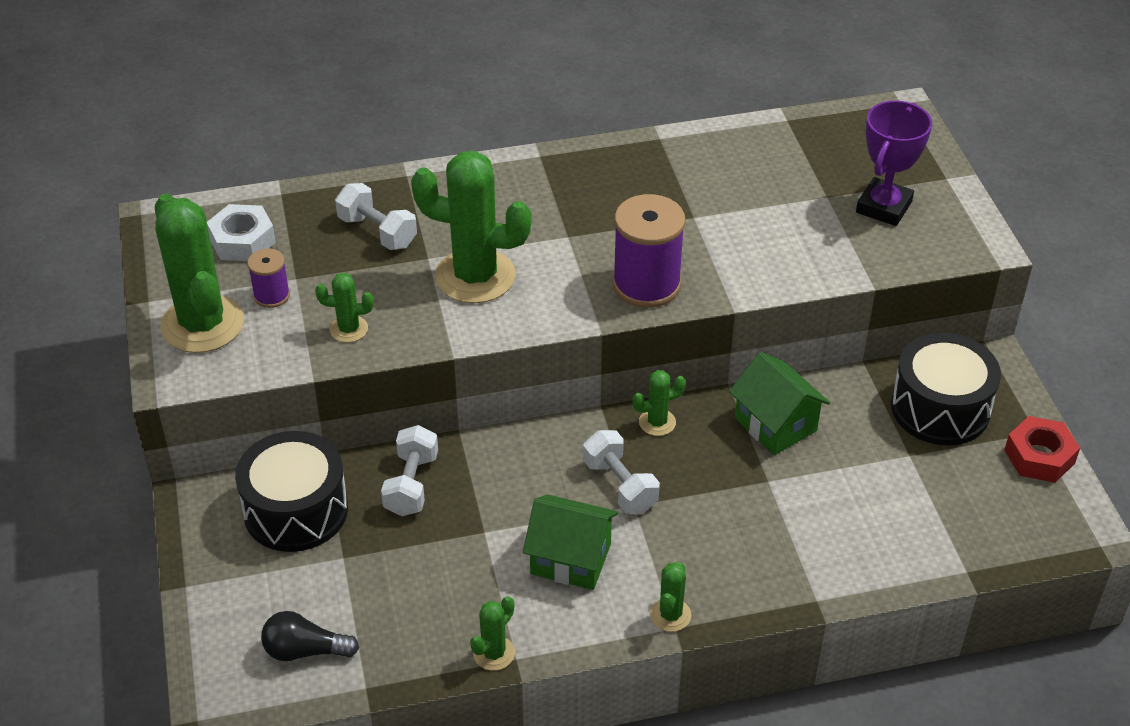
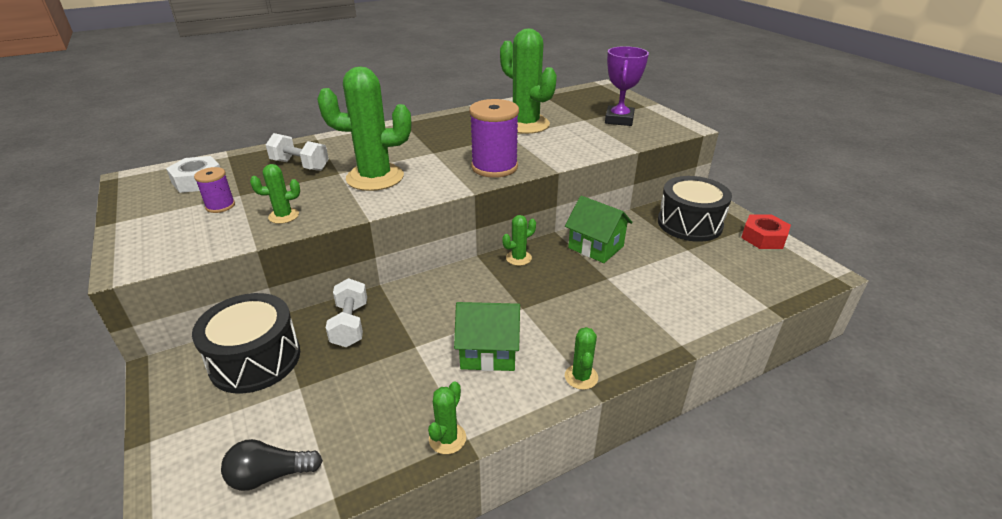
camera: 15 degrees left, 10 degrees down
(202, 324) = (161, 229): green cactus -> green cactus (525, 124)
(620, 485) = (508, 298): white dumbbell -> none

